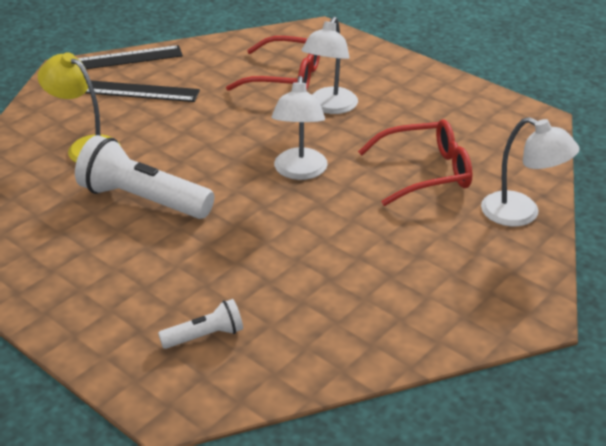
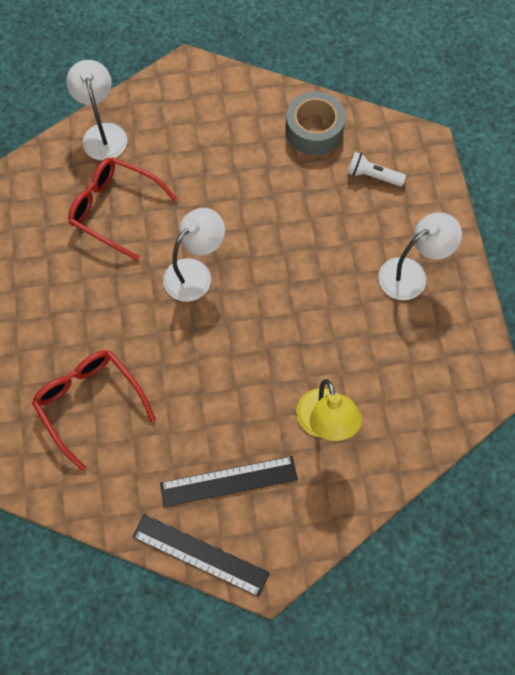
camera: 140 degrees left, 30 degrees up
(136, 91) = (228, 481): black ruler -> black ruler turned 60 degrees counterclockwise
(142, 200) = (325, 323): white flashlight -> none
(319, 341) = (314, 130): none -> grey tape
(329, 107) = (99, 332): white lamp -> white lamp (411, 274)

